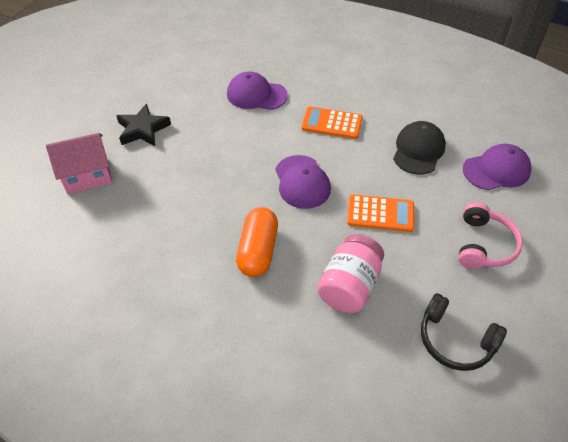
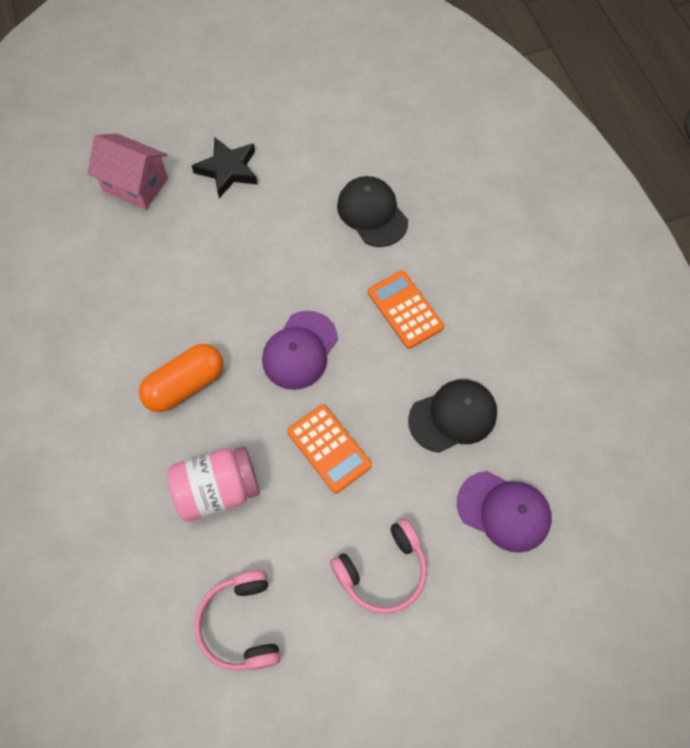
camera: 45 degrees right, 15 degrees up
(256, 95) = (372, 213): purple cap -> black cap
(455, 340) = (241, 624): black headphones -> pink headphones

